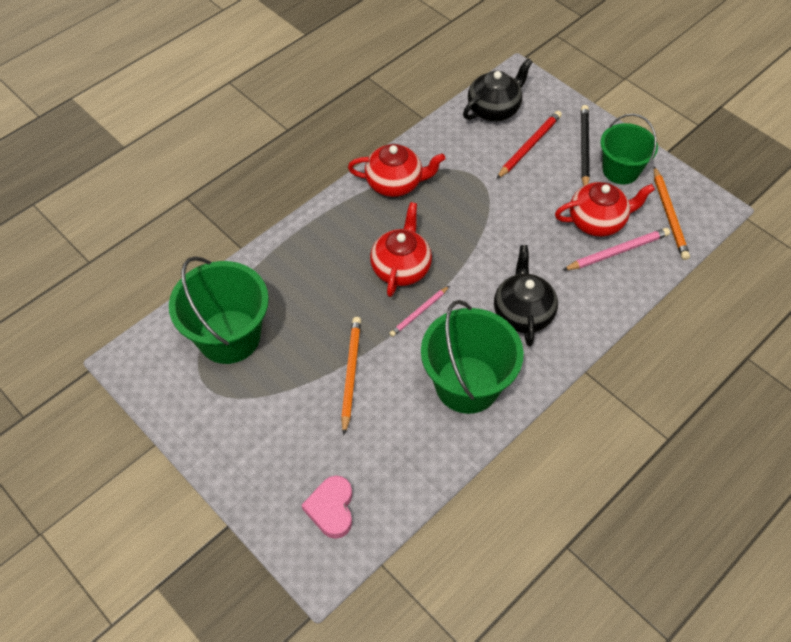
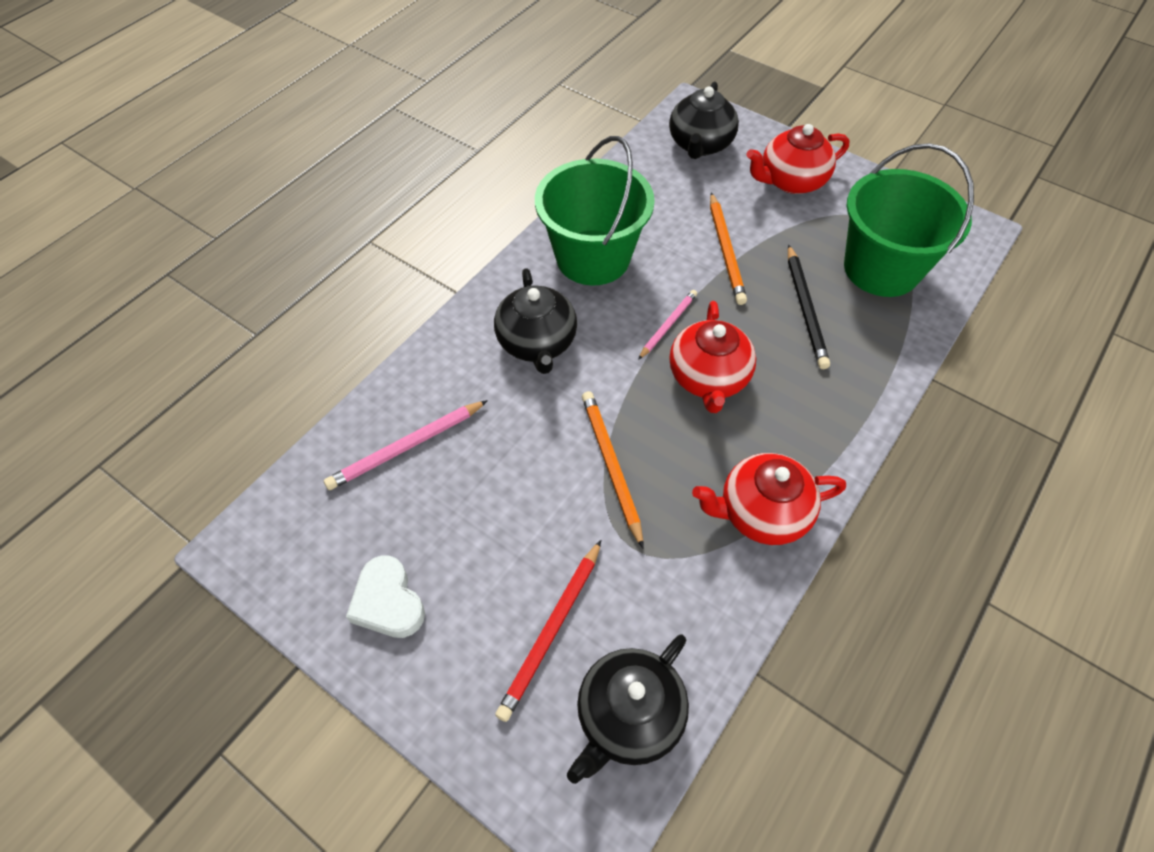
camera: 170 degrees right, 0 degrees up
(331, 509) = (700, 145): pink heart -> black teapot
(584, 148) = (452, 643): black pencil -> black pencil (805, 309)
(597, 221) = (433, 493): red teapot -> red teapot (791, 181)
(620, 170) = (388, 602): green bucket -> white heart
(669, 215) = (317, 522): orange pencil -> orange pencil (611, 466)

